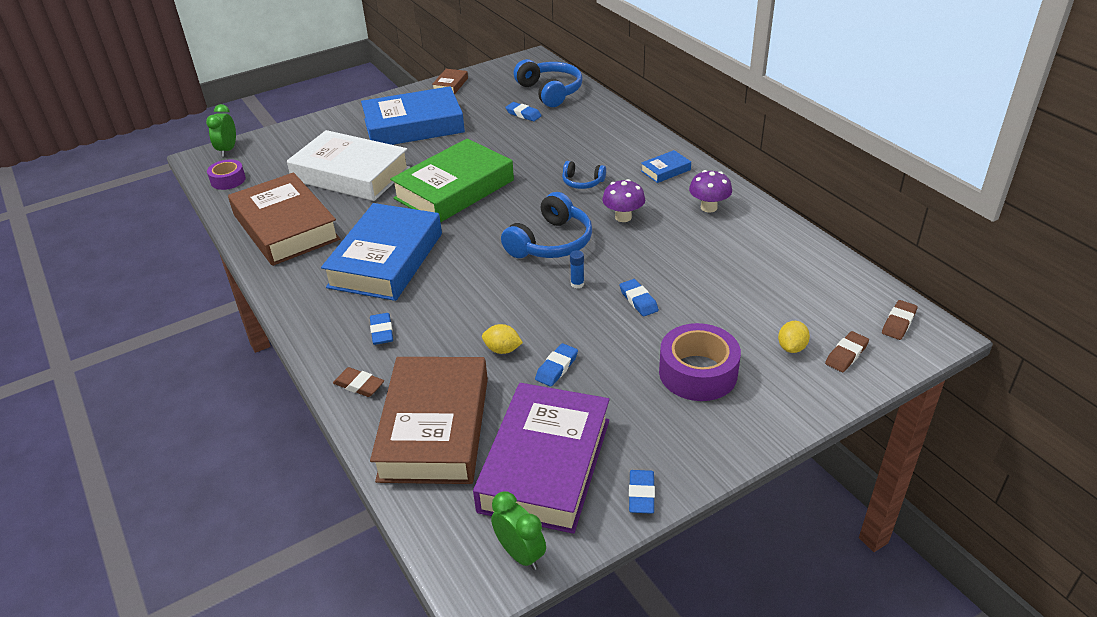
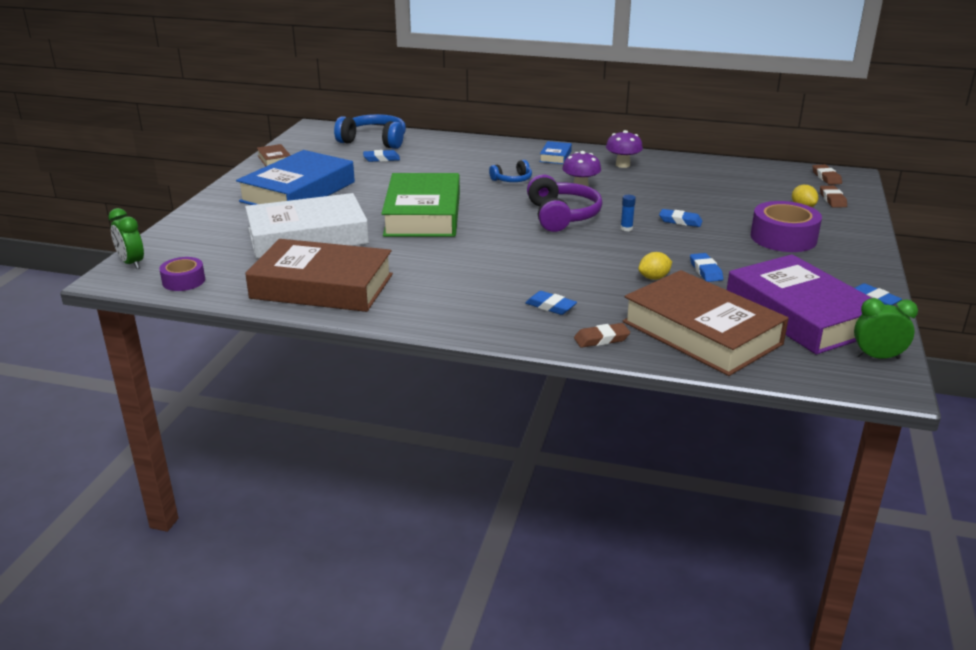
camera: 45 degrees left, 10 degrees down
(386, 260) = (461, 270): blue book -> none
(551, 242) = (562, 216): blue headphones -> purple headphones

